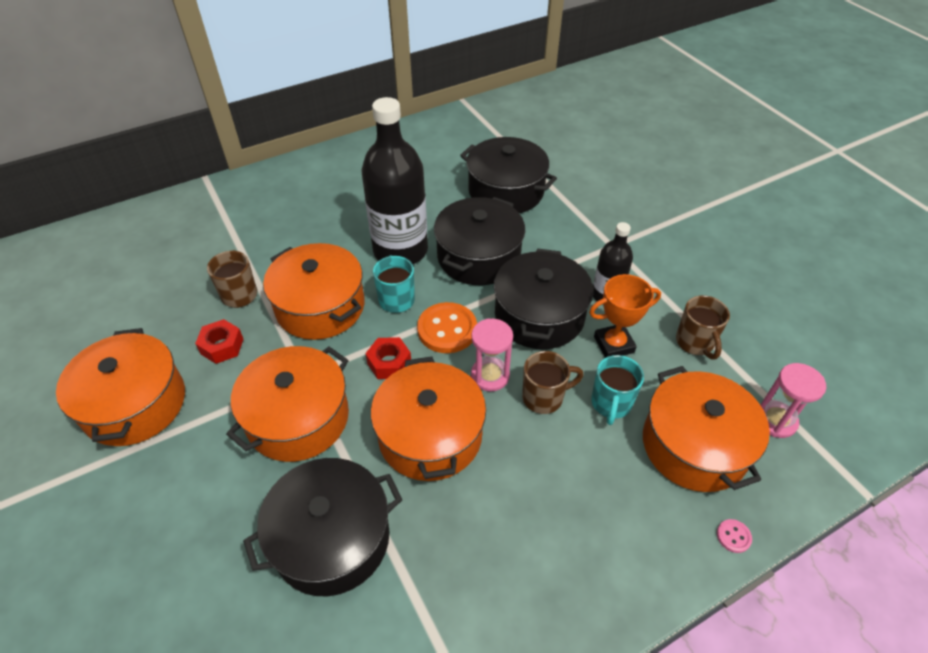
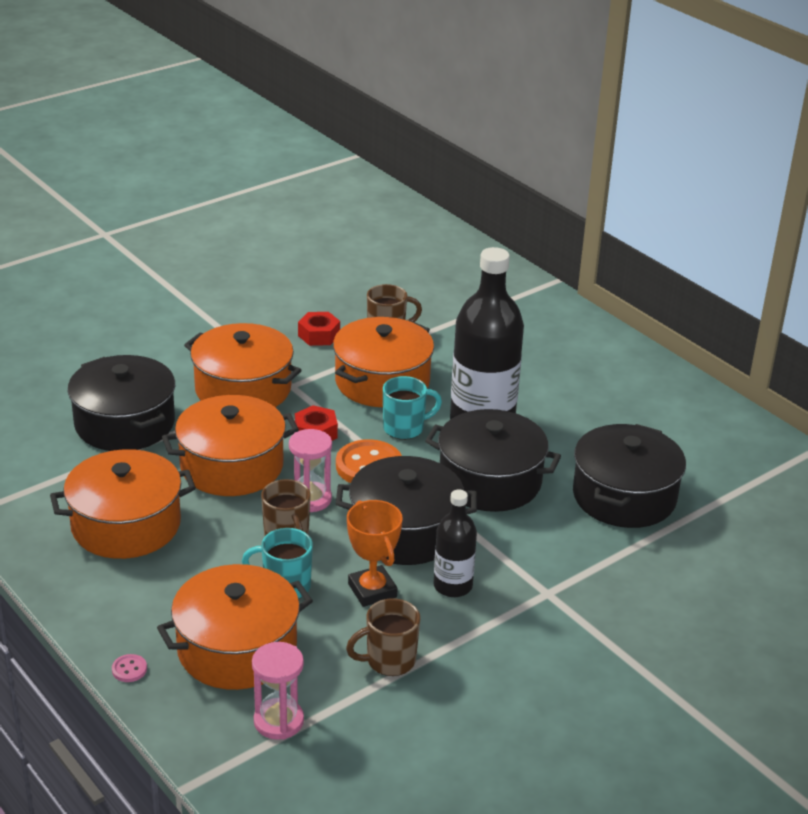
camera: 80 degrees right, 15 degrees down
(135, 404) = (248, 305): orange pot -> orange pot (126, 525)

